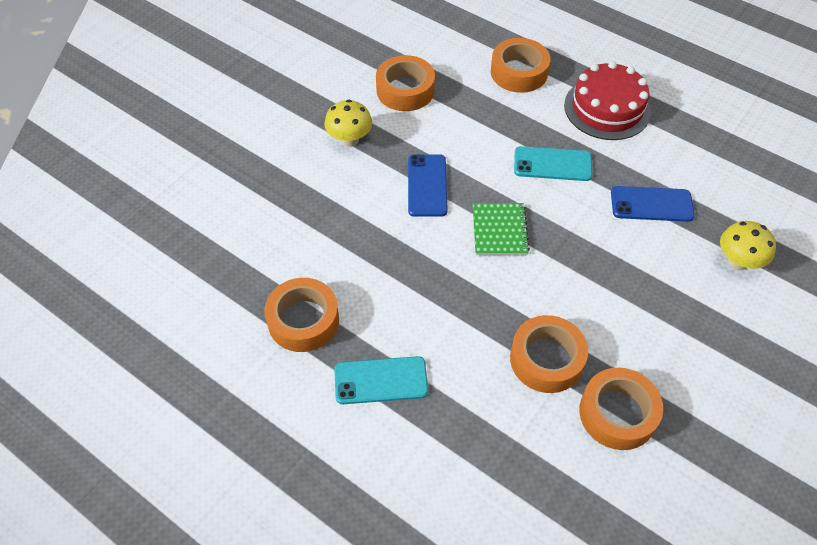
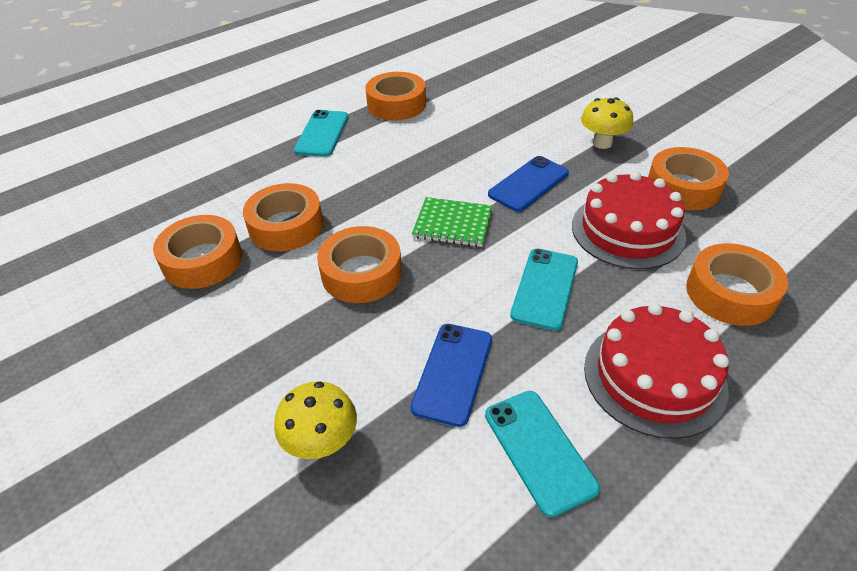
camera: 105 degrees right, 10 degrees down
(427, 185) = (528, 184): blue phone -> blue phone turned 60 degrees counterclockwise
(470, 121) = (627, 230): none -> red cake
(583, 281) = (361, 273): none -> orange tape
(685, 156) = (539, 450): none -> turquoise phone

